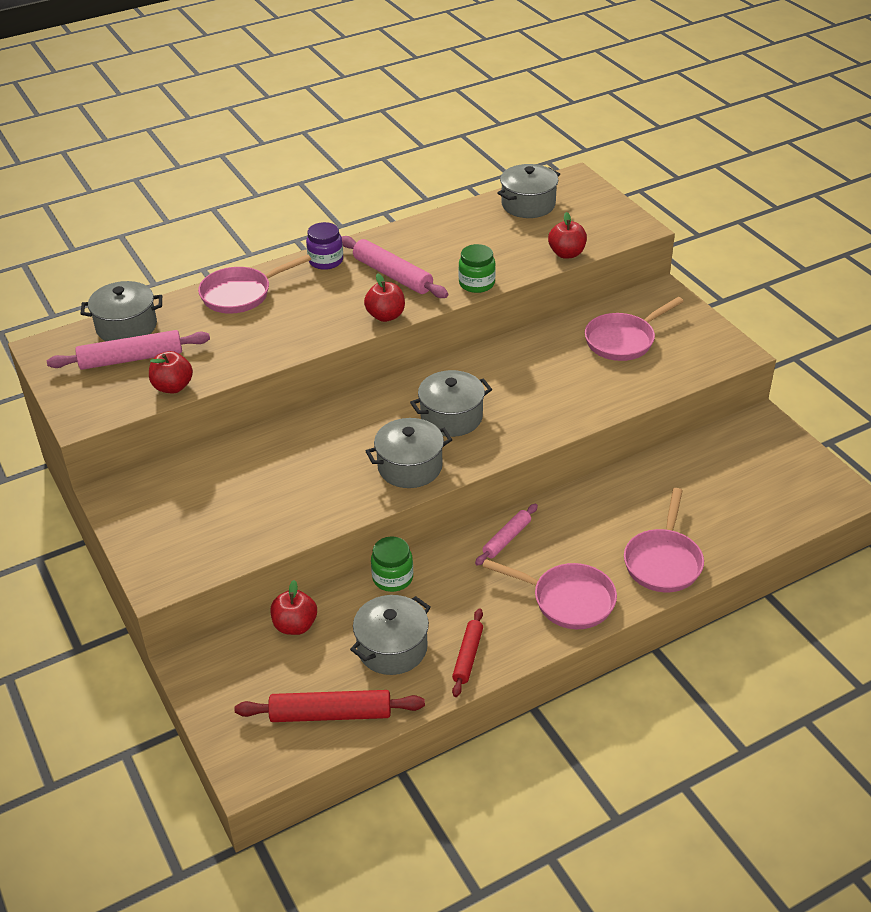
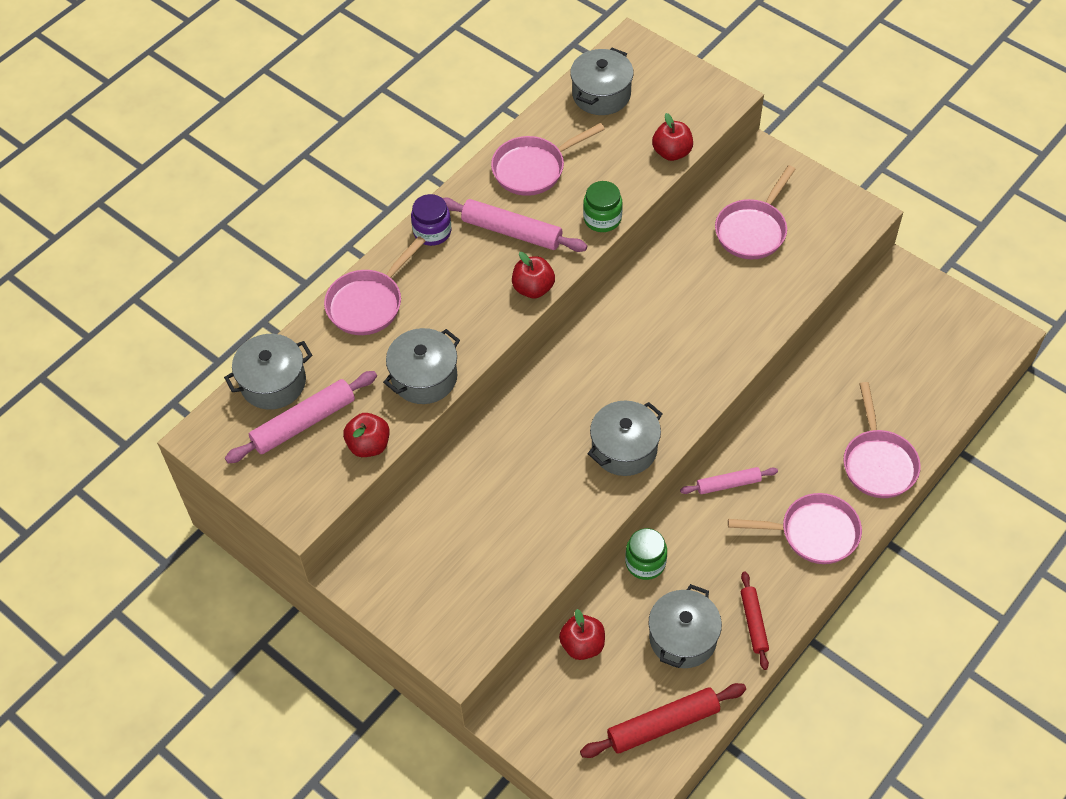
camera: 20 degrees left, 15 degrees up
(438, 239) = (533, 169): none -> pink pan
(451, 417) = (634, 376): grey pot -> grey pot (424, 377)
(507, 539) = (728, 484): pink rolling pin -> pink rolling pin turned 60 degrees clockwise

